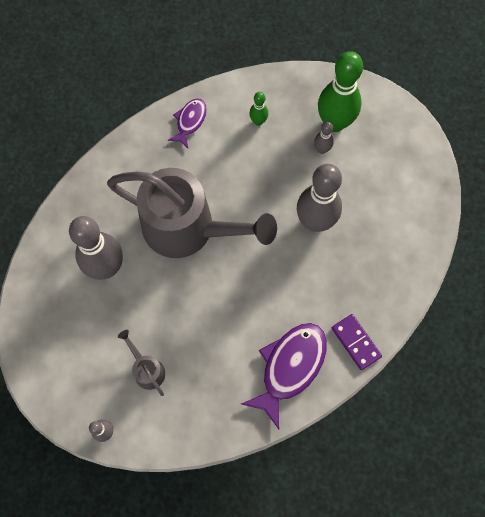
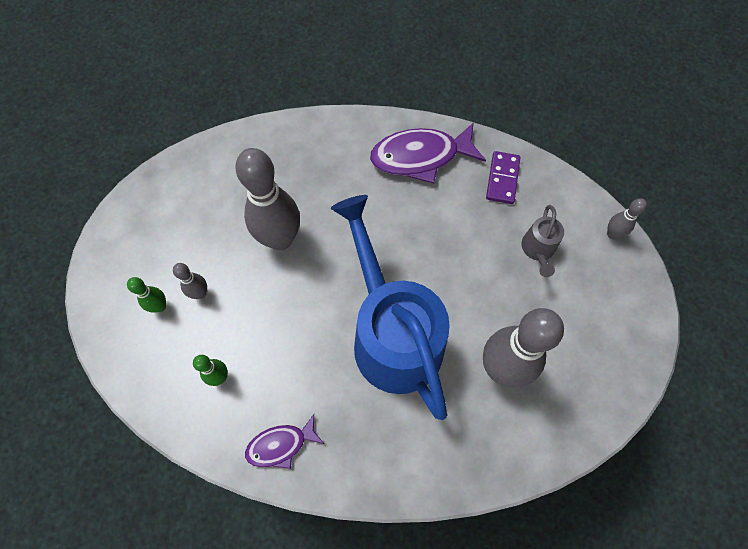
camera: 135 degrees left, 5 degrees down
(189, 229) = (391, 333): grey watering can -> blue watering can
(334, 123) = (160, 306): green bowling pin -> green bowling pin, size x0.45
(356, 342) = (353, 132): purple domino -> purple domino (502, 179)

